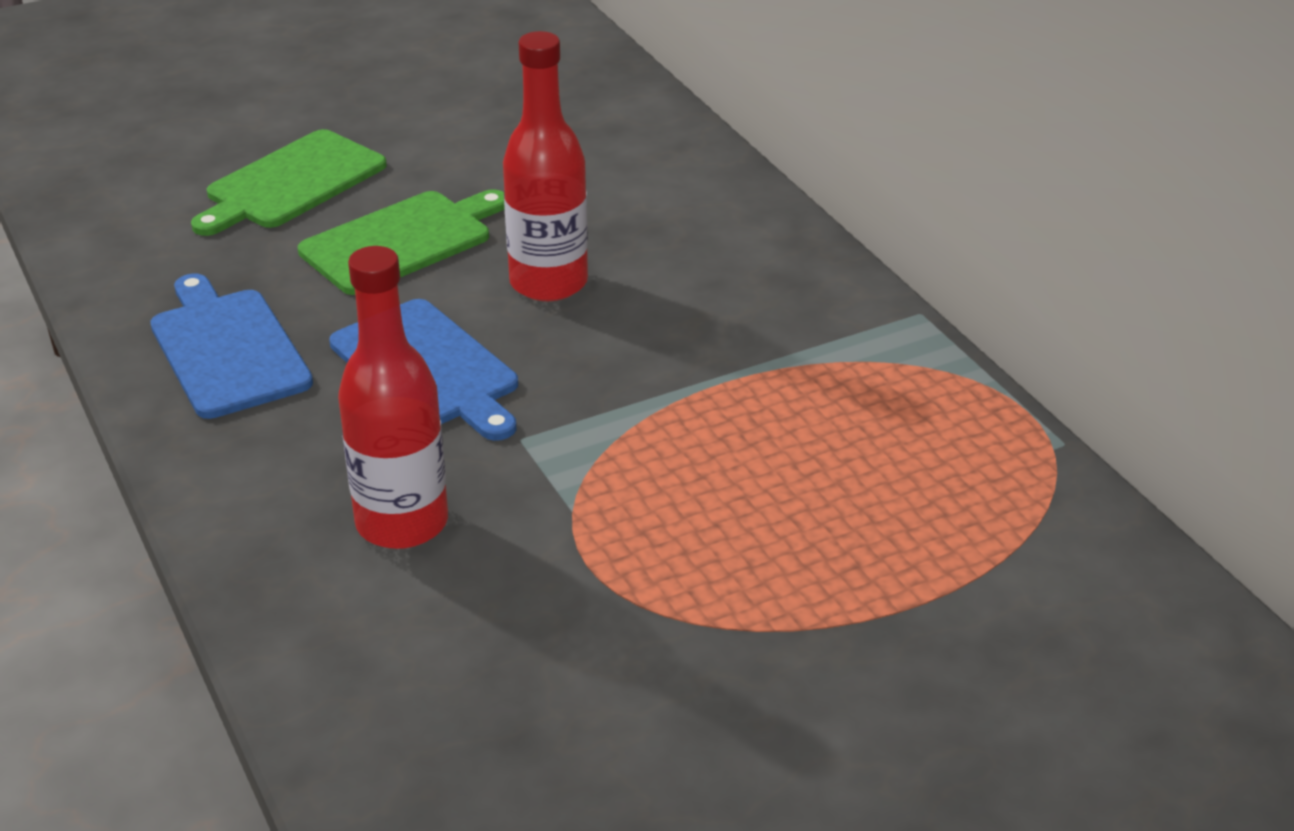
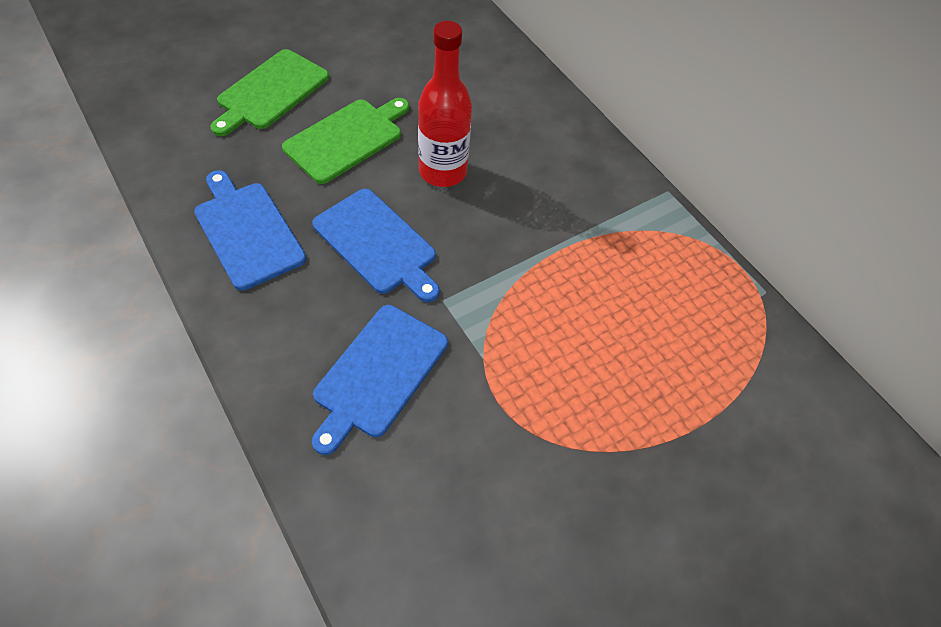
camera: 10 degrees left, 20 degrees up
(402, 523) = (378, 374): red bottle -> blue cutting board

